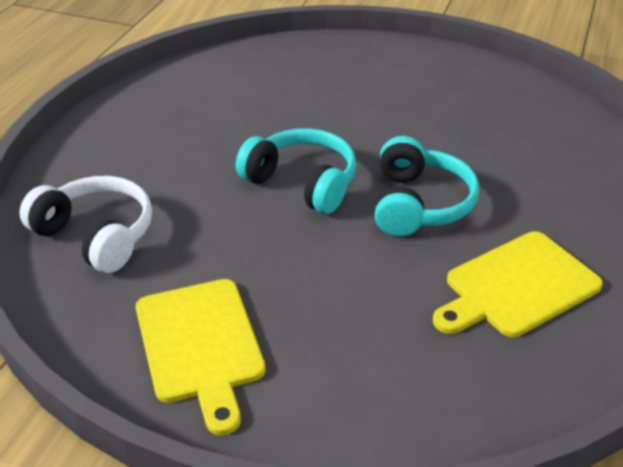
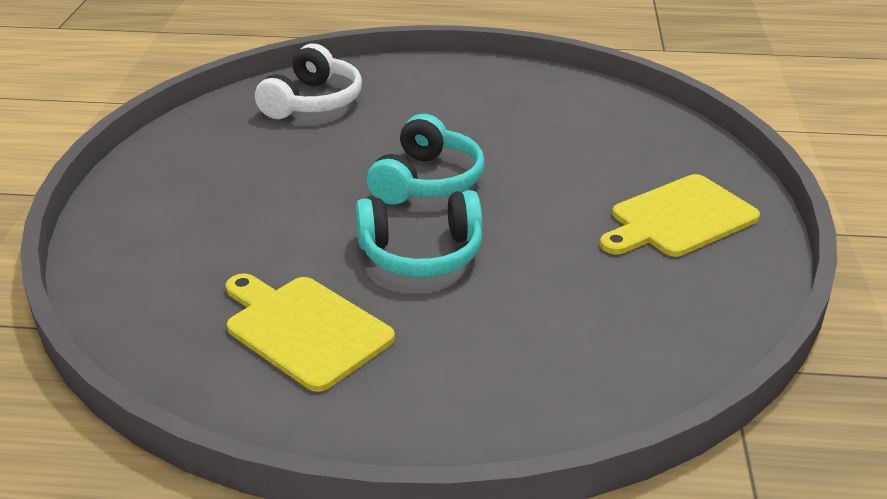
camera: 75 degrees right, 5 degrees down
(200, 345) = (194, 169): yellow cutting board -> yellow cutting board (679, 218)

